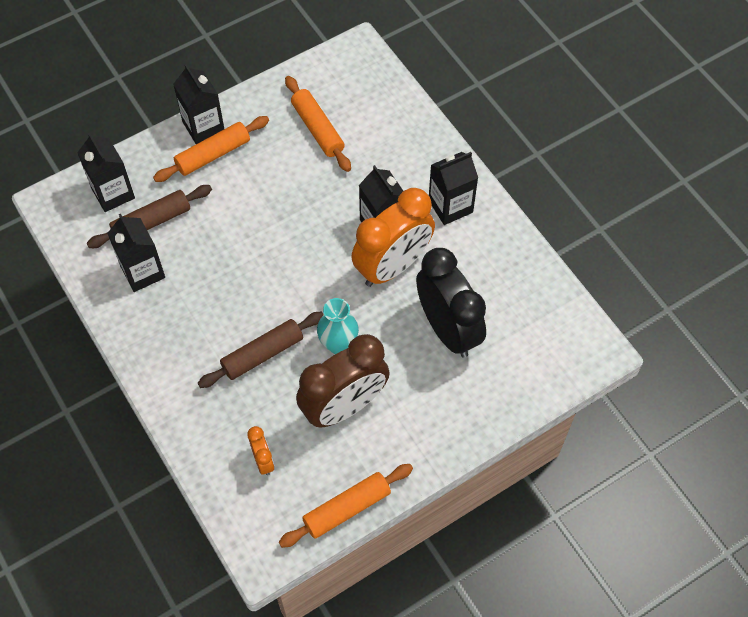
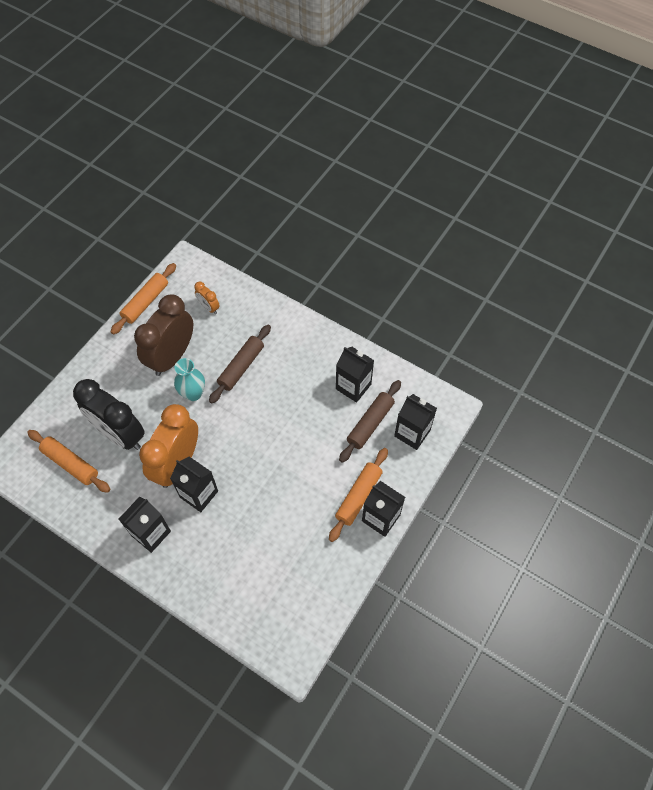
camera: 155 degrees right, 0 degrees up
(317, 129) = (288, 557): orange rolling pin -> orange rolling pin (70, 464)

